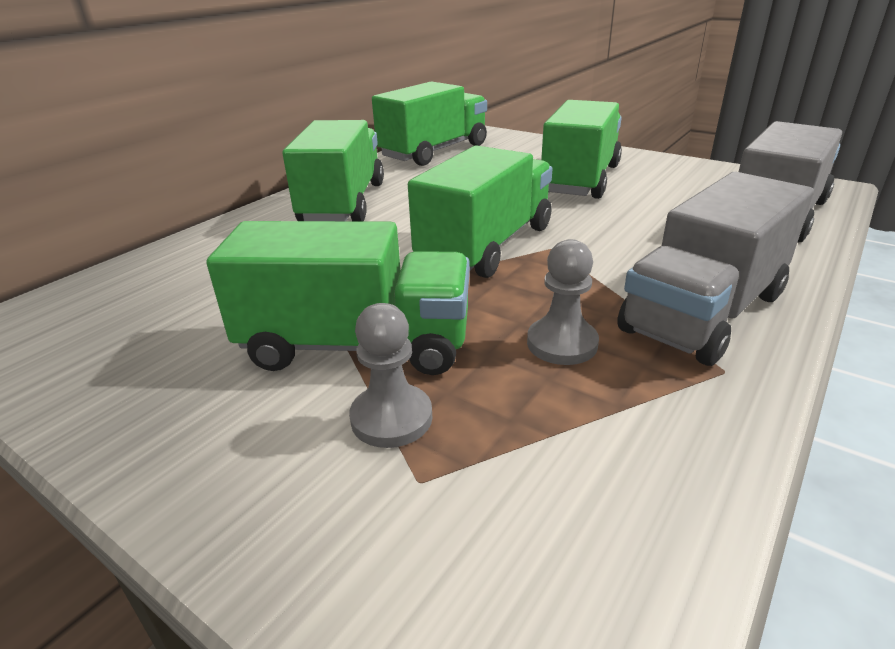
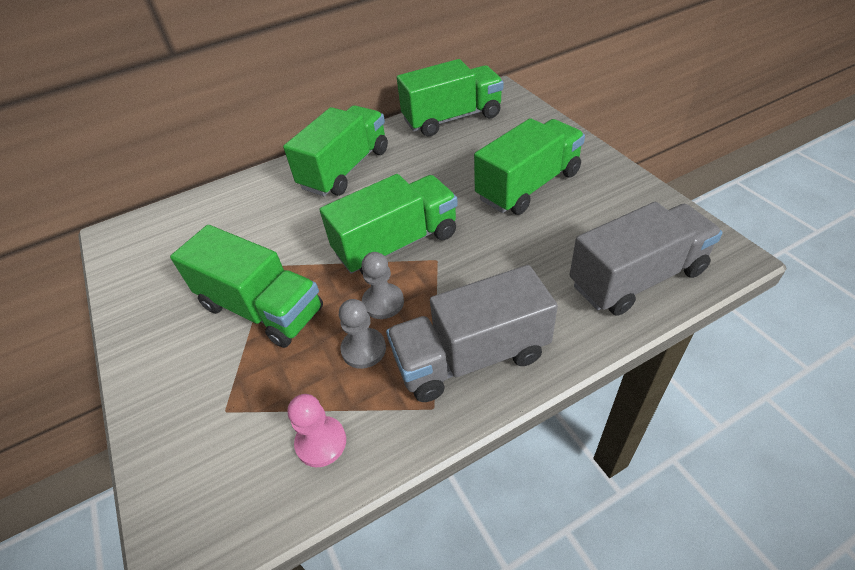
camera: 30 degrees right, 15 degrees up
(391, 418) = (241, 367): grey pawn -> grey pawn (383, 302)
(626, 460) = (321, 442): none -> pink pawn

